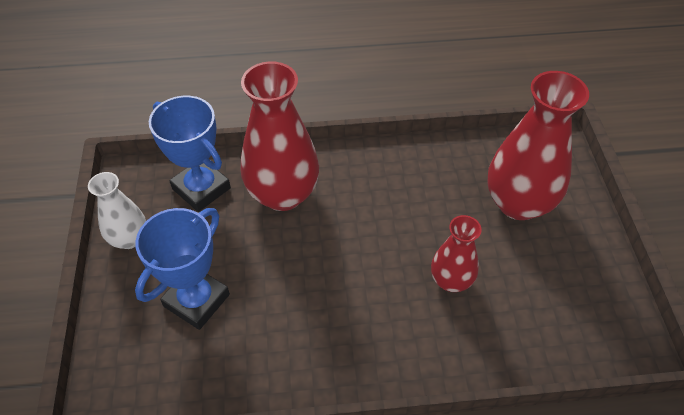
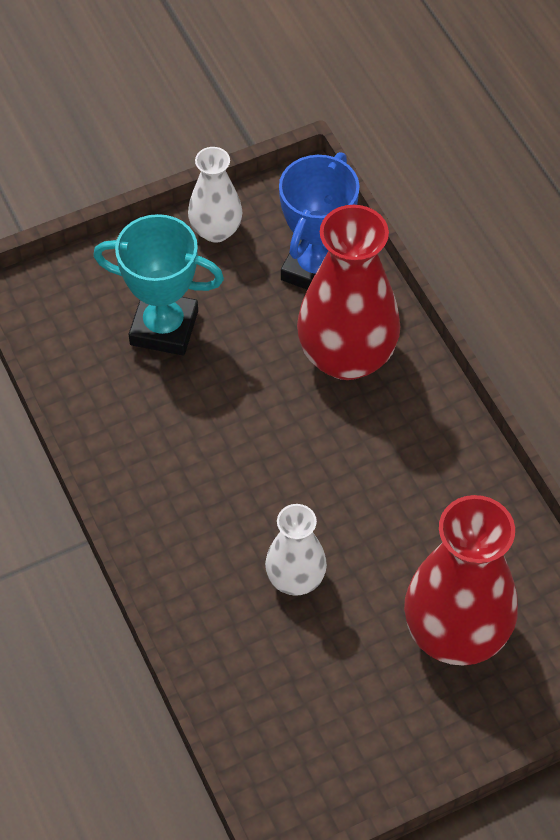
camera: 70 degrees right, 5 degrees up
(196, 300) = (164, 327): blue trophy -> turquoise trophy
(451, 280) = (295, 579): red vase -> white vase

